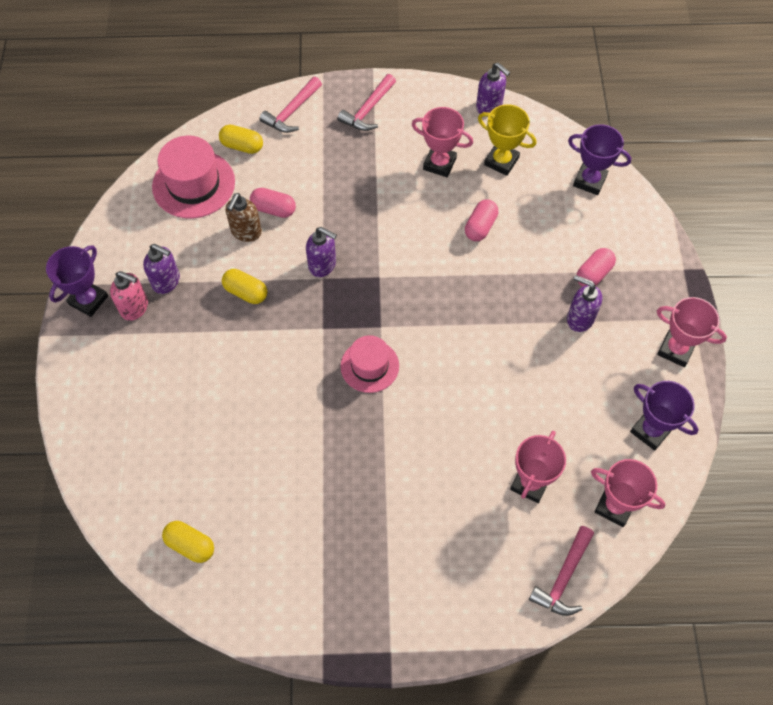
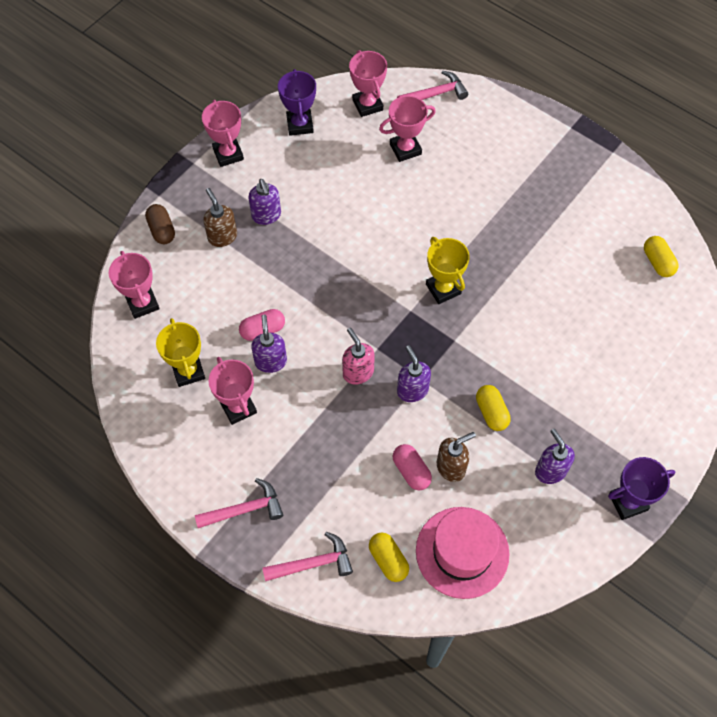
camera: 140 degrees left, 0 degrees up
(135, 307) = (592, 466): pink soap dispenser -> pink soap dispenser (358, 372)
(369, 366) = (443, 289): pink hat -> yellow trophy
(489, 106) = (142, 429): purple soap dispenser -> purple soap dispenser (270, 361)
(589, 181) = (142, 303): purple trophy -> pink trophy
(593, 274) = (222, 236): pink capsule -> brown soap dispenser
(645, 243) = (162, 230): none -> brown capsule

